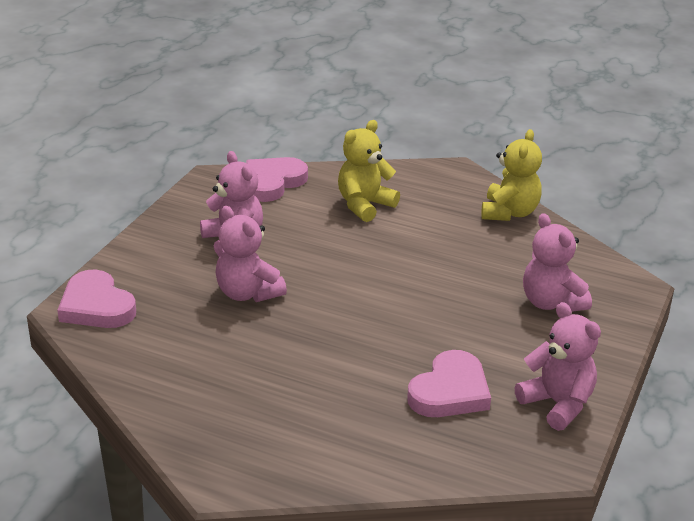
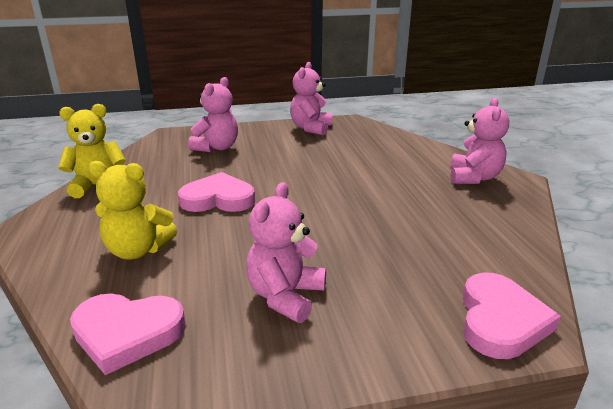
camera: 125 degrees left, 5 degrees down
(248, 293) = (354, 247): pink teddy bear -> pink teddy bear (473, 178)
(450, 391) = (343, 150): pink heart -> pink heart (218, 199)

